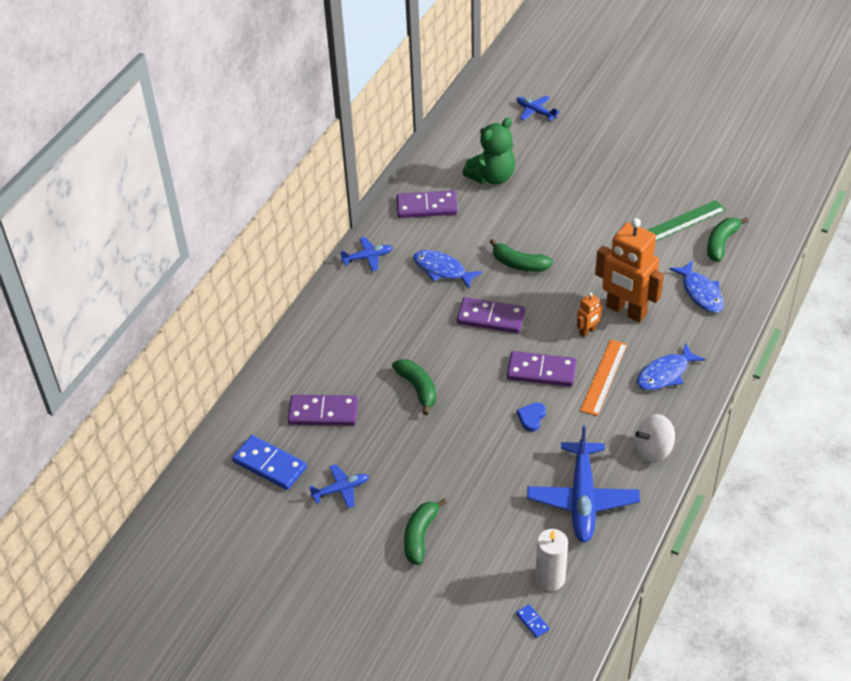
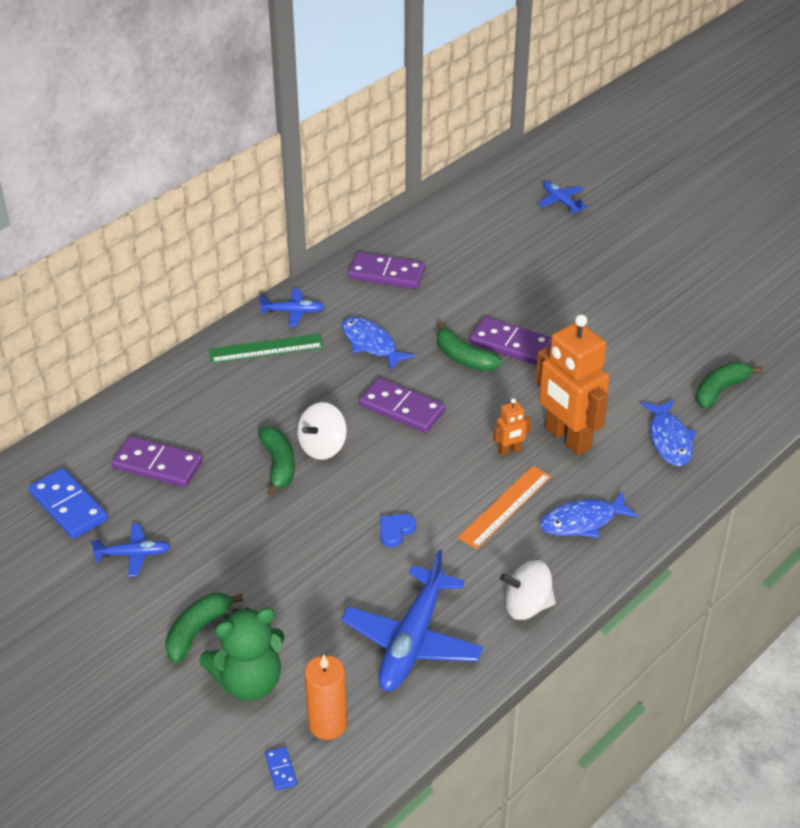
camera: 15 degrees right, 5 degrees down
(445, 364) = (323, 447): none -> white spinning top
(492, 177) = (477, 258): green teddy bear -> green teddy bear (249, 681)
(541, 371) = (432, 482): purple domino -> purple domino (510, 344)
(550, 578) = (327, 724): white candle -> orange candle
(684, 221) = (685, 356): green ruler -> green ruler (266, 348)

